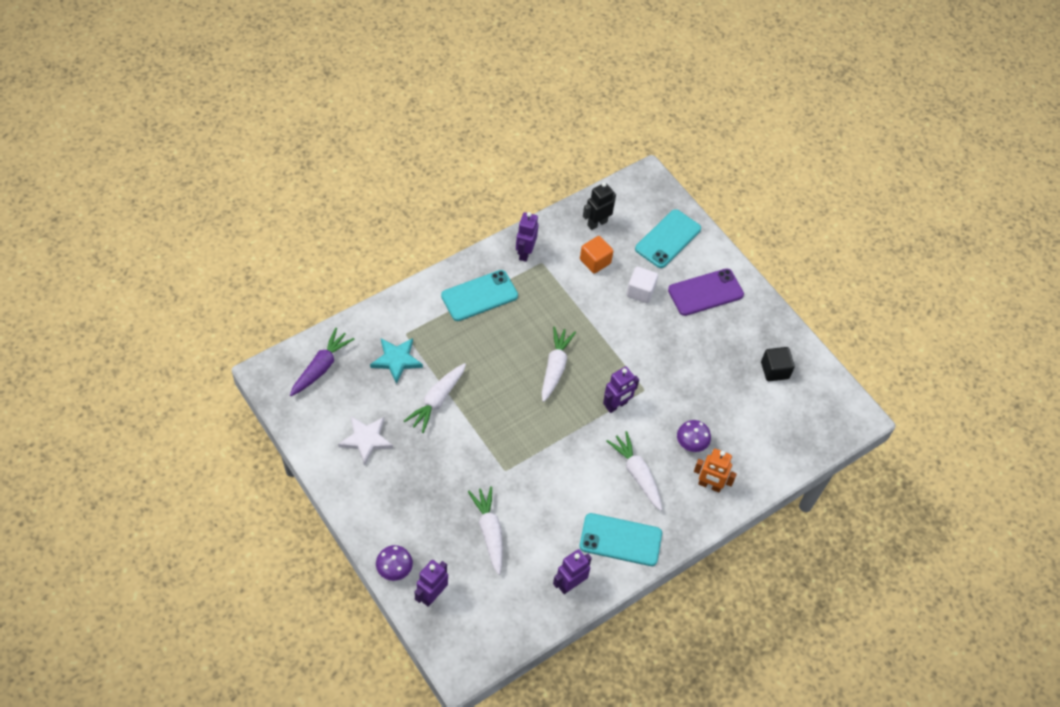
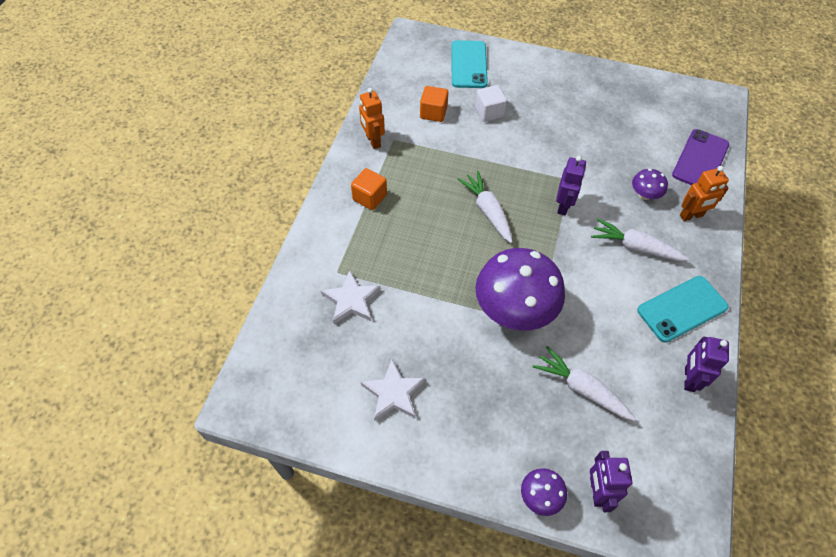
camera: 35 degrees left, 0 degrees up
(321, 367) = (286, 358): purple carrot -> none
(396, 360) = (351, 300): turquoise star -> white star
(437, 400) = (421, 308): white carrot -> none
(479, 296) = (369, 197): turquoise phone -> orange cube
(500, 449) = (514, 309): none -> purple mushroom
(525, 253) = (373, 141): purple robot -> orange robot
(597, 223) = (406, 85): black robot -> none
(705, 292) = (534, 83): purple phone -> purple phone (700, 160)
(774, 370) = (638, 104): black cube -> none

